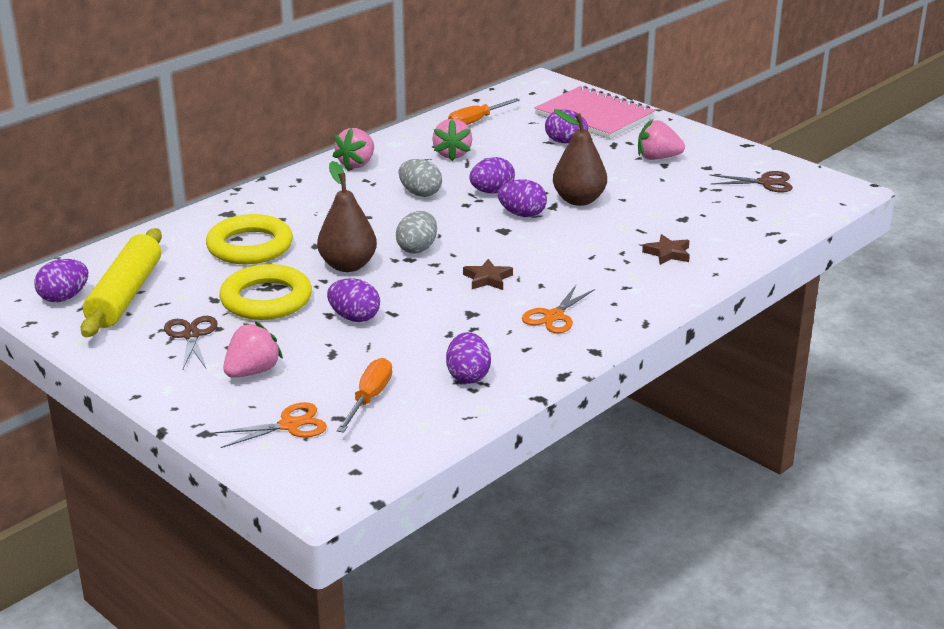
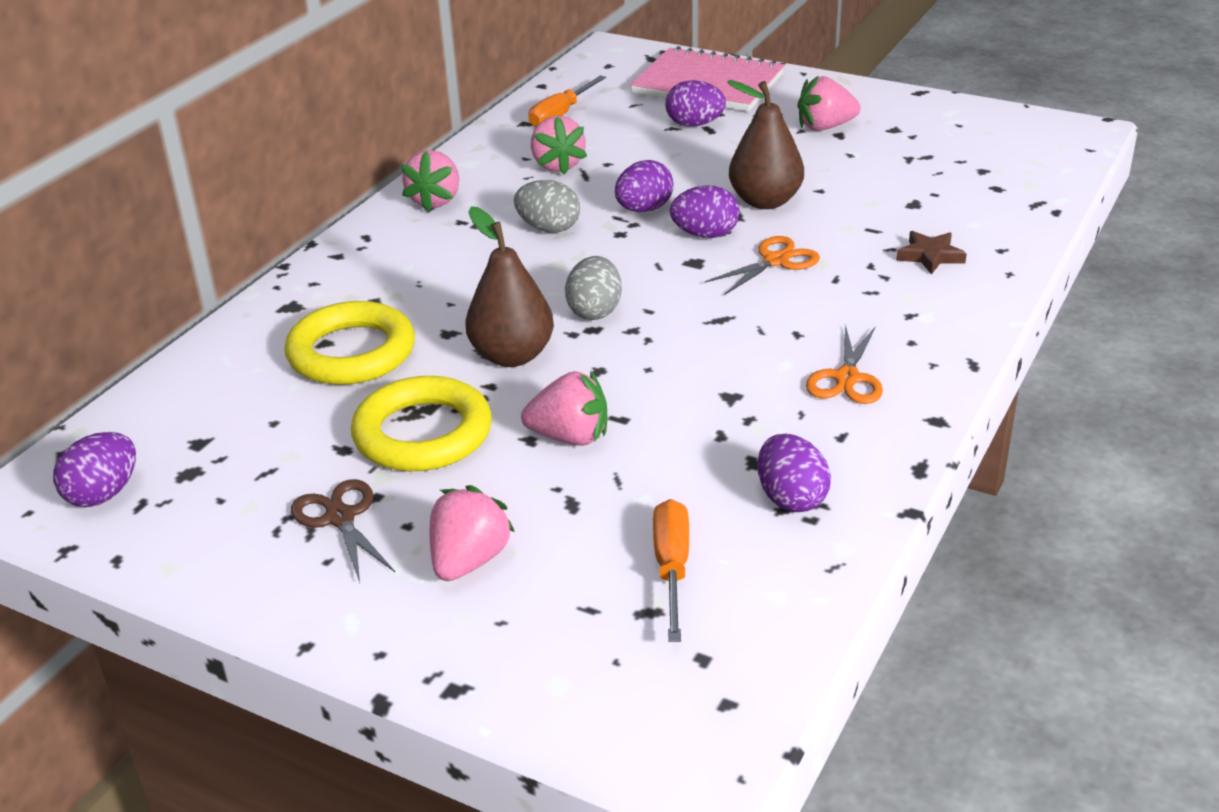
camera: 15 degrees left, 5 degrees up
(125, 295) = (200, 470): yellow rolling pin -> none
(289, 425) = (579, 644): orange scissors -> orange scissors (775, 261)
(354, 318) = (570, 437): purple egg -> pink strawberry
(487, 279) = (720, 338): brown star -> none
(765, 183) = (979, 138): brown scissors -> none

